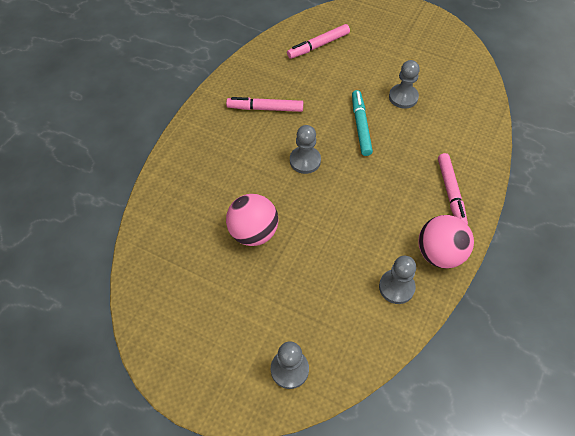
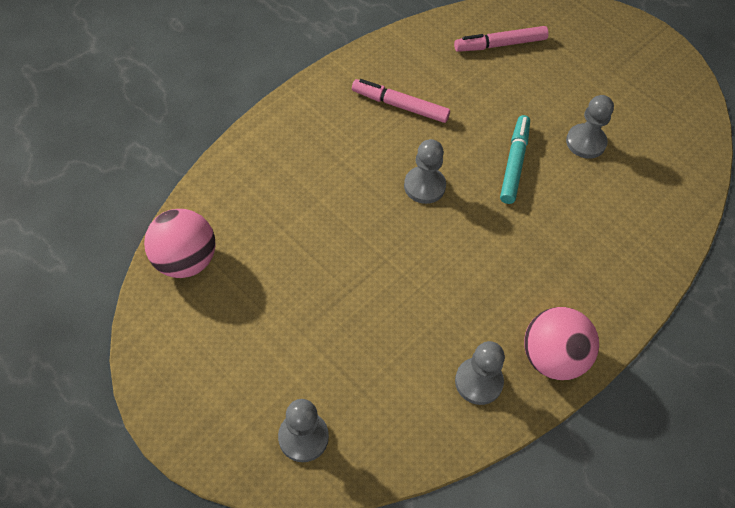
camera: 15 degrees right, 0 degrees up
(253, 232) = (324, 255): pink ball -> pink ball (185, 260)
(451, 193) = (599, 285): pink marker -> none

